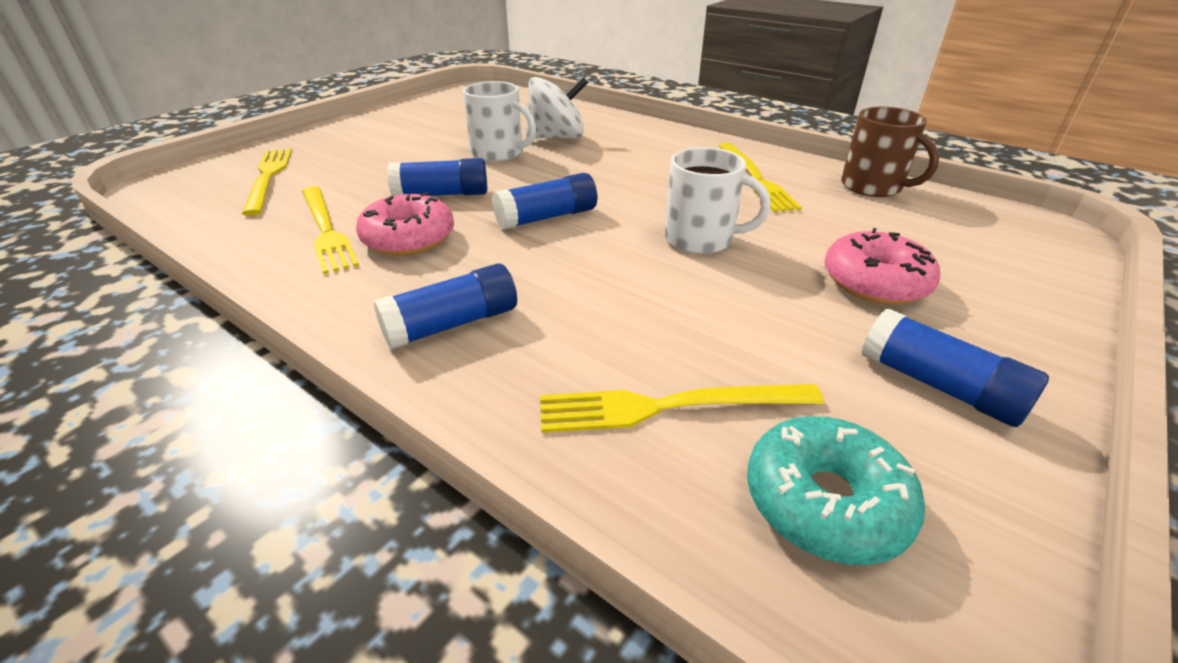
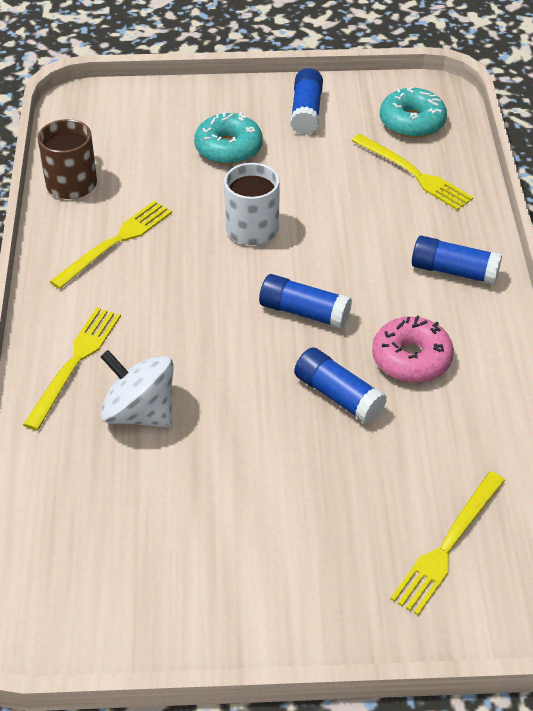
camera: 130 degrees left, 10 degrees up
(326, 230) = (456, 412): yellow fork -> yellow fork (75, 363)
(499, 153) = (222, 426): white mug -> none
(875, 282) = (228, 148): pink donut -> turquoise donut

